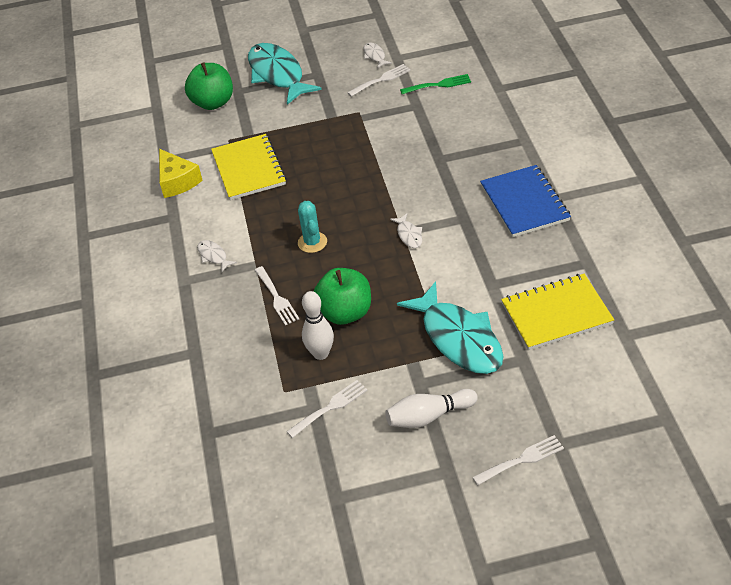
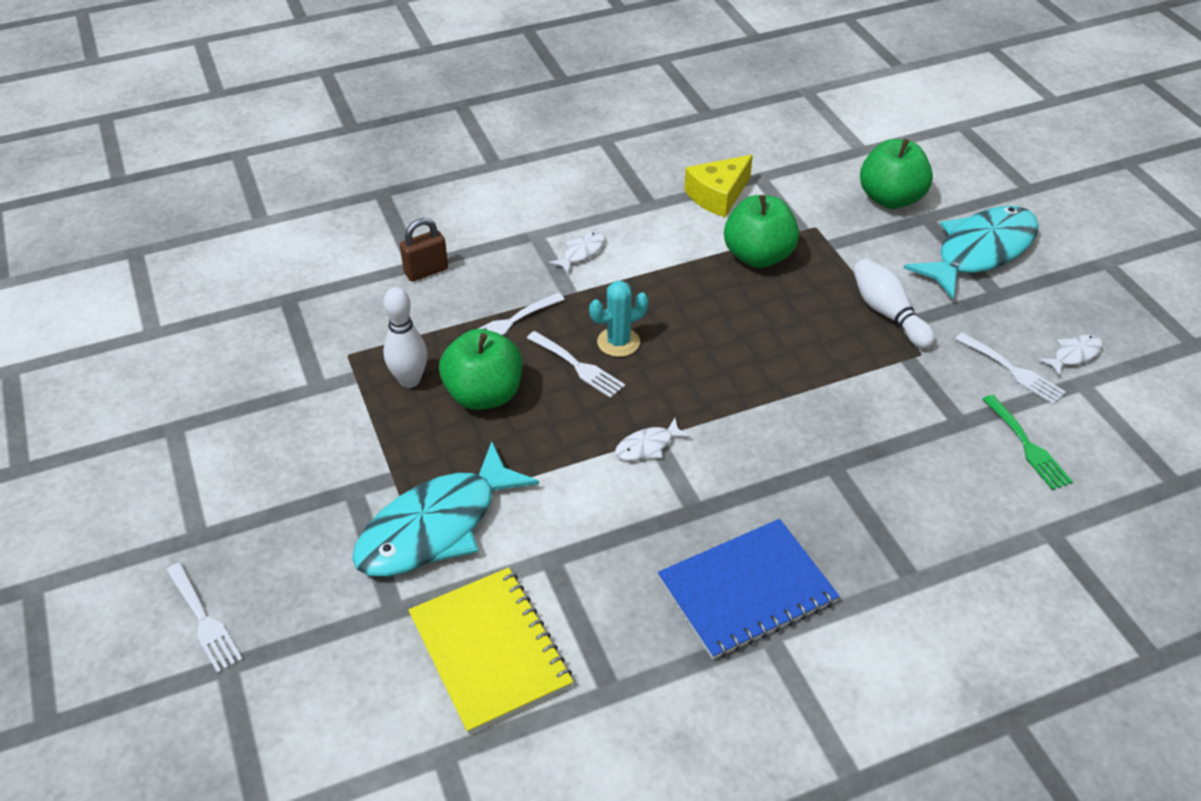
camera: 75 degrees right, 0 degrees up
(204, 345) = (426, 271): none -> brown padlock
(249, 169) = (758, 256): yellow notebook -> green apple
(330, 407) = (317, 402): white fork -> white fork (578, 366)
(429, 416) = (293, 506): white bowling pin -> white bowling pin (888, 313)

